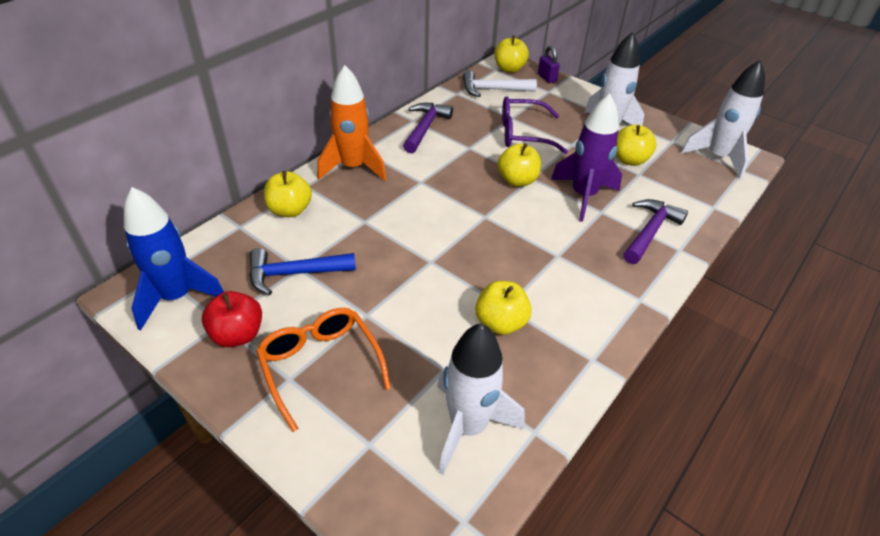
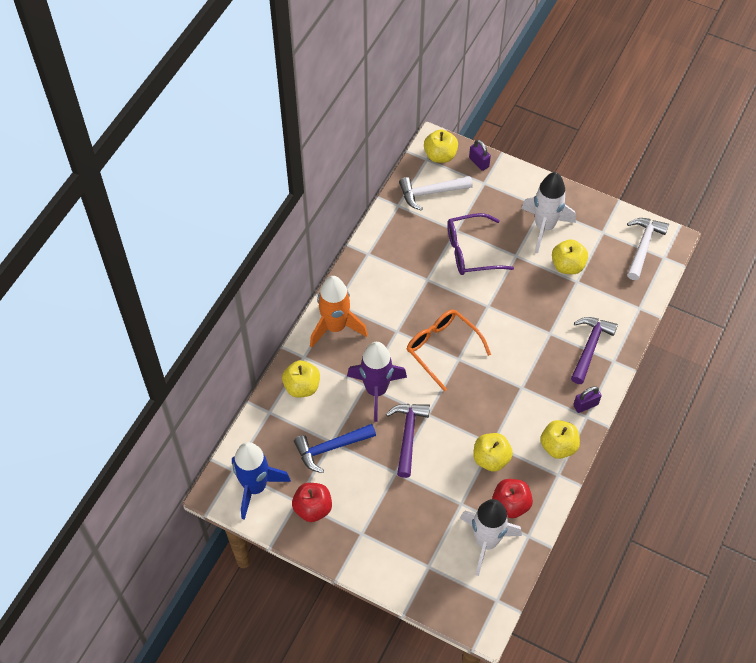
camera: 10 degrees left, 15 degrees up
(320, 366) = (378, 519): orange glasses -> orange glasses (442, 348)
(425, 128) = (382, 262): purple hammer -> purple hammer (408, 435)
(516, 383) = (510, 504): none -> red apple
(517, 180) = (476, 312): yellow apple -> yellow apple (558, 446)
(583, 196) = (533, 318): purple rocket -> purple rocket (376, 390)
(639, 287) = (585, 405): none -> purple padlock
(718, 158) = (643, 246): white rocket -> white hammer

